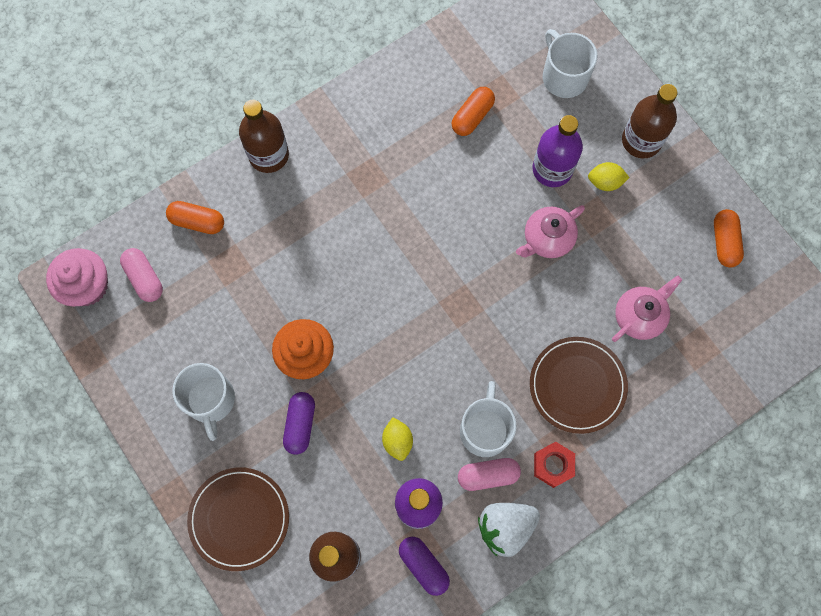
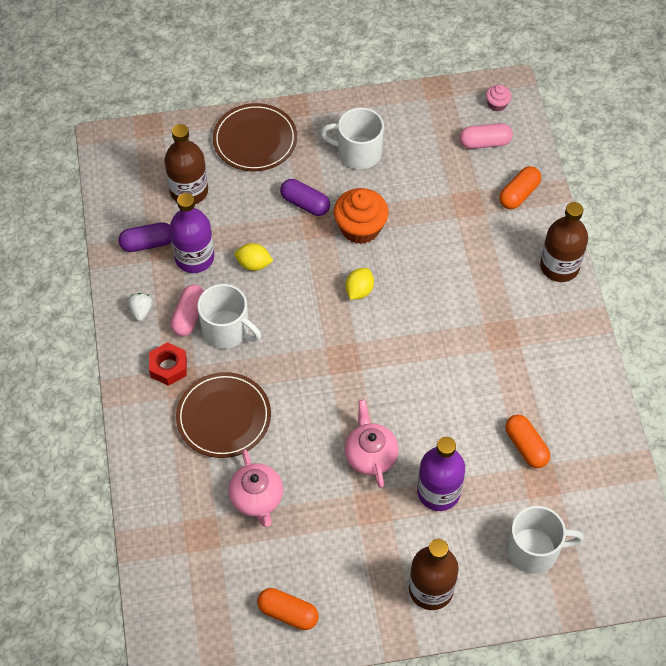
camera: 115 degrees right, 15 degrees down
(87, 286) = (497, 104): pink cupcake -> pink cupcake, size x0.50
(505, 527) = (141, 311): white strawberry -> white strawberry, size x0.51
(605, 182) = (403, 533): yellow lemon -> yellow lemon (359, 291)

